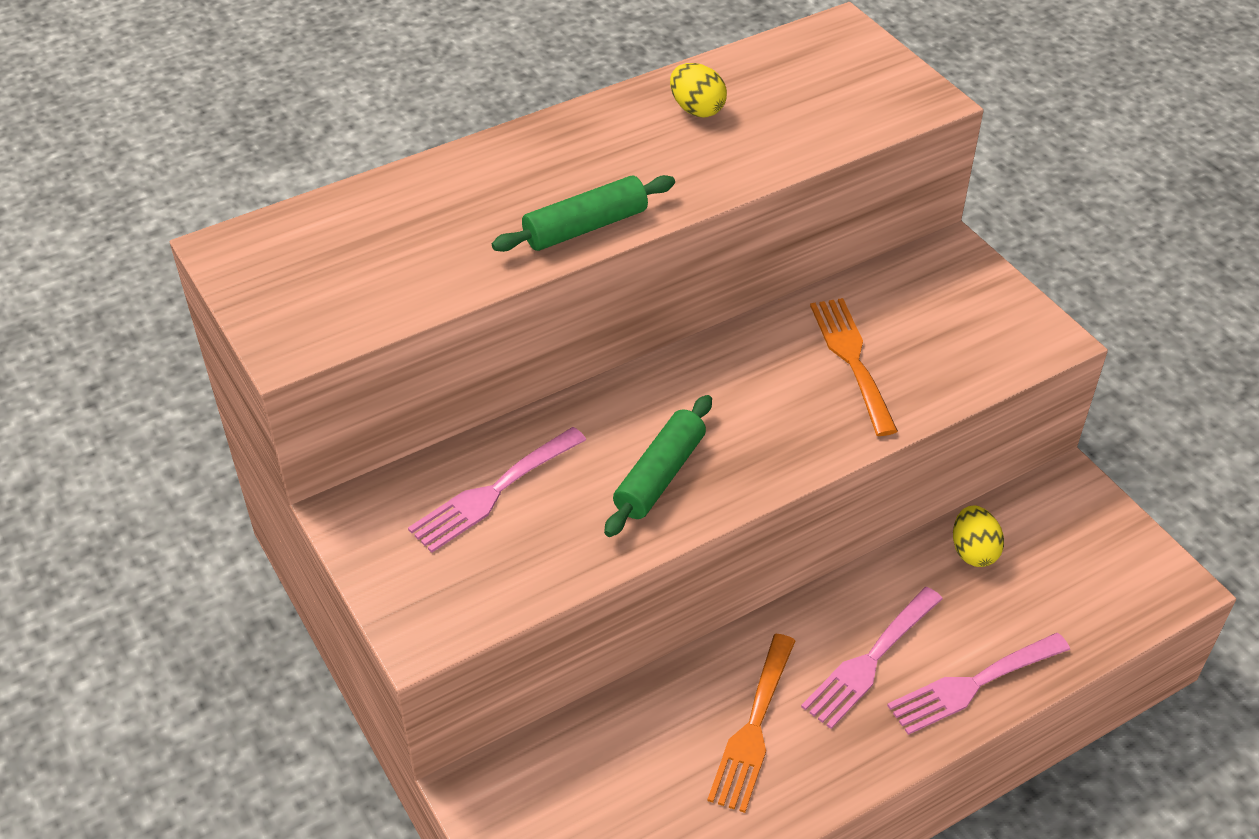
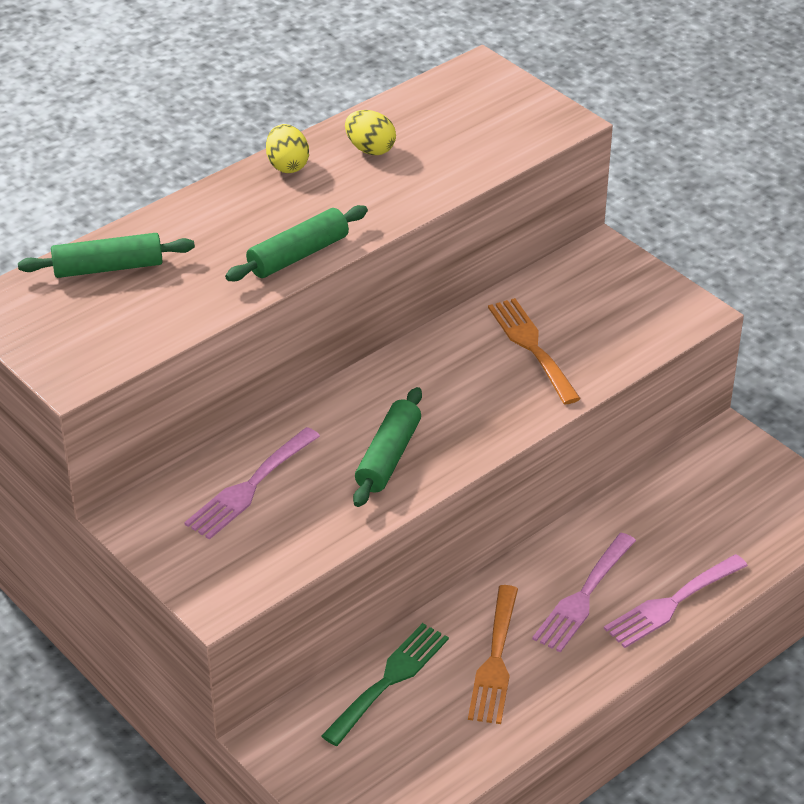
camera: 10 degrees left, 5 degrees down
(366, 218) = (108, 268): none -> green rolling pin
(627, 735) = (389, 679): none -> green fork
(973, 551) = (655, 500): yellow egg -> yellow egg (287, 165)

